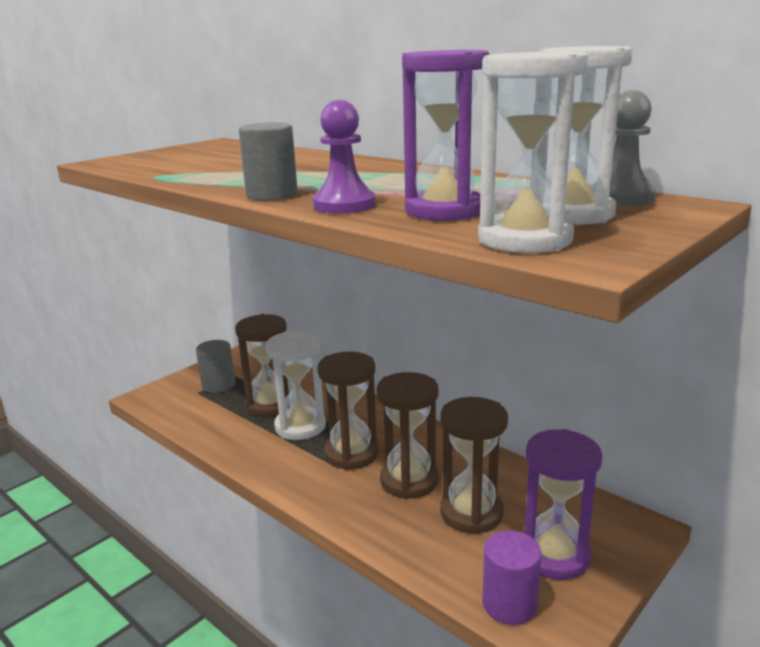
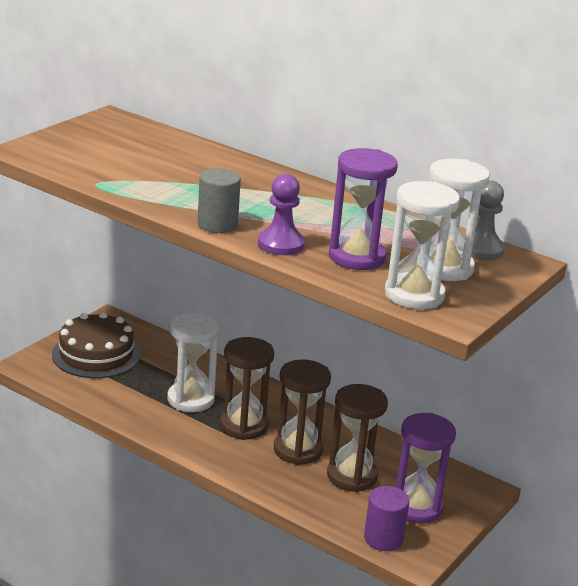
camera: 10 degrees left, 5 degrees up
(218, 385) = (96, 354): grey cylinder -> brown cake
(269, 405) = (155, 377): brown hourglass -> none

